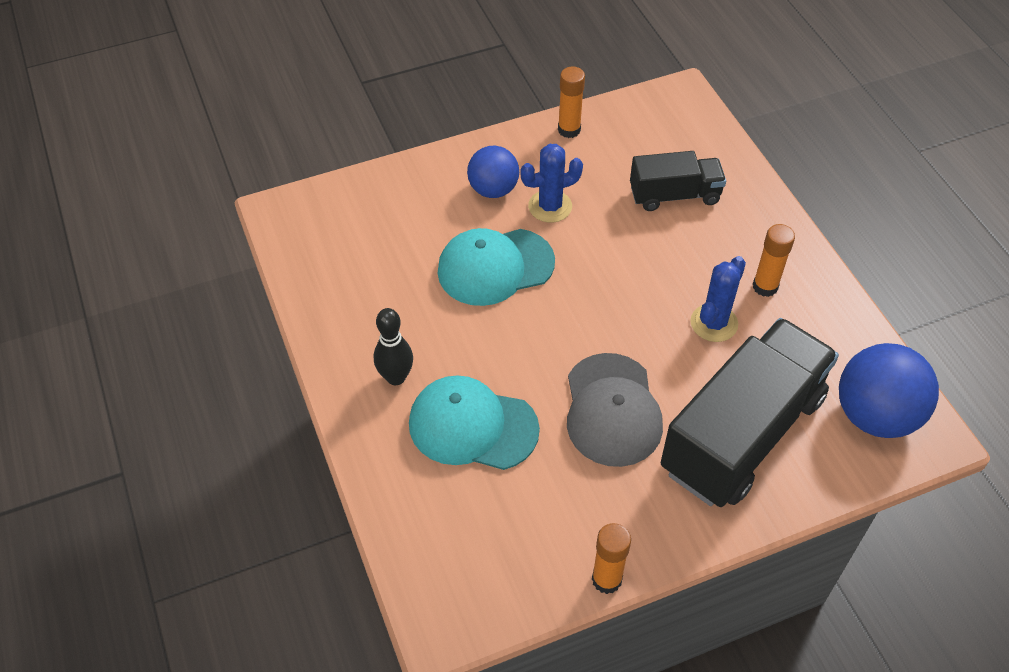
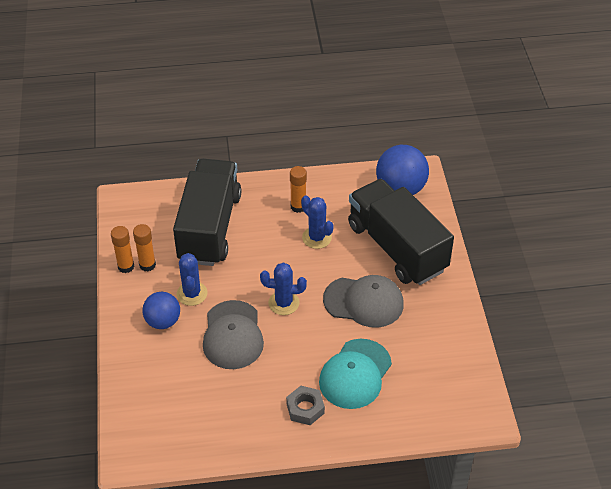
camera: 75 degrees left, 5 degrees down
(396, 377) = (305, 408): black bowling pin -> grey nut
(495, 267) = (232, 335): turquoise cap -> grey cap
(572, 311) = (283, 303): none -> blue cactus
(606, 579) = (473, 333): orange glue stick -> orange glue stick (147, 265)
(674, 195) = (209, 227): black truck -> black truck, size x1.88

